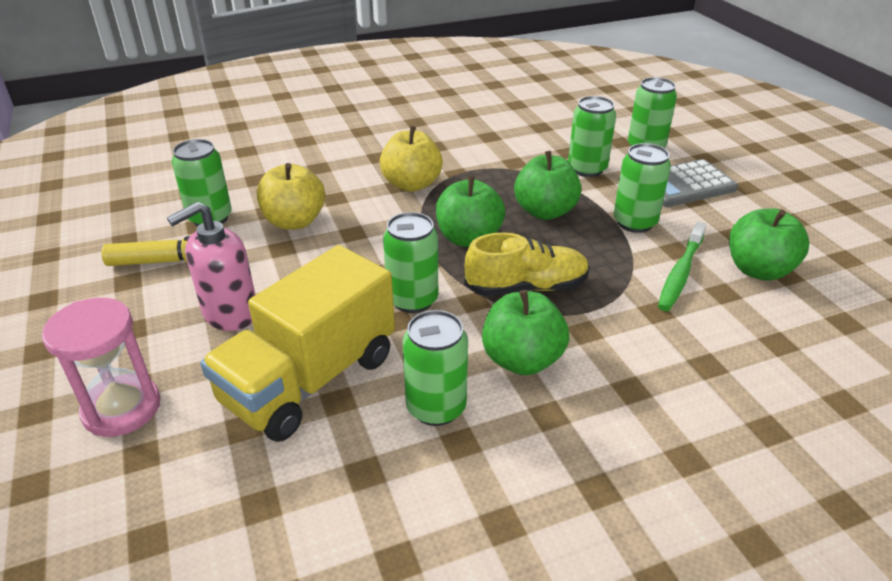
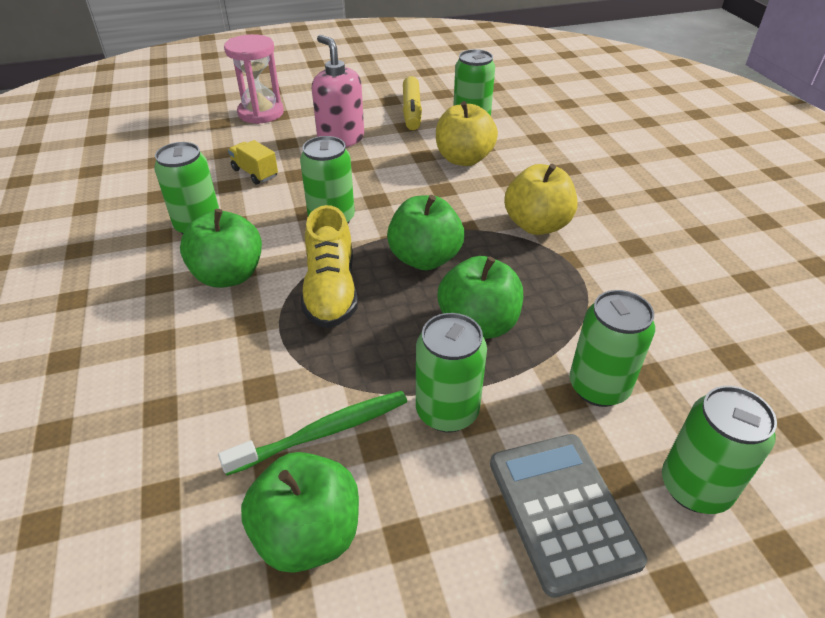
camera: 95 degrees right, 5 degrees up
(310, 379) = (255, 173): yellow truck -> yellow truck, size x0.40
(680, 273) = (323, 432): green toothbrush -> green toothbrush turned 120 degrees clockwise

